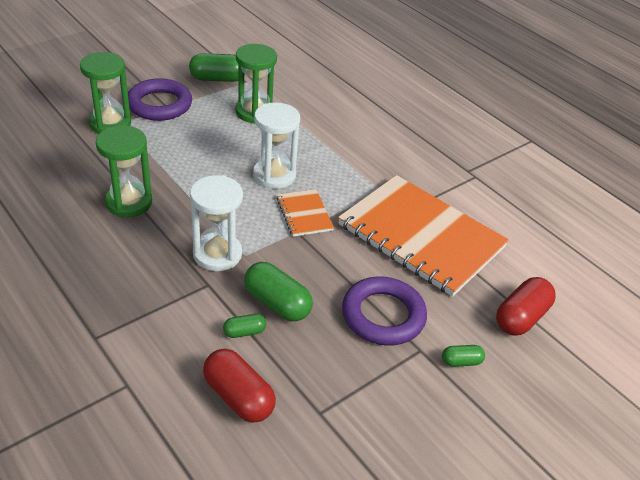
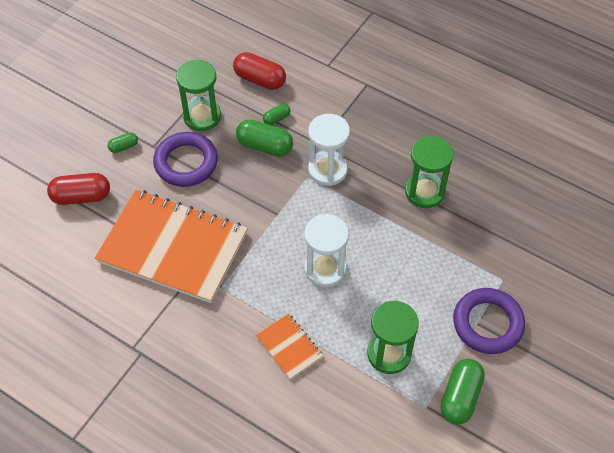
camera: 165 degrees right, 15 degrees up
(110, 123) = (510, 275): green hourglass -> green hourglass (202, 116)
(218, 79) = (460, 397): green capsule -> green capsule turned 45 degrees counterclockwise
(304, 214) = (279, 234): orange notebook -> orange notebook (289, 347)
(521, 317) = (81, 197): red capsule -> red capsule turned 60 degrees clockwise

